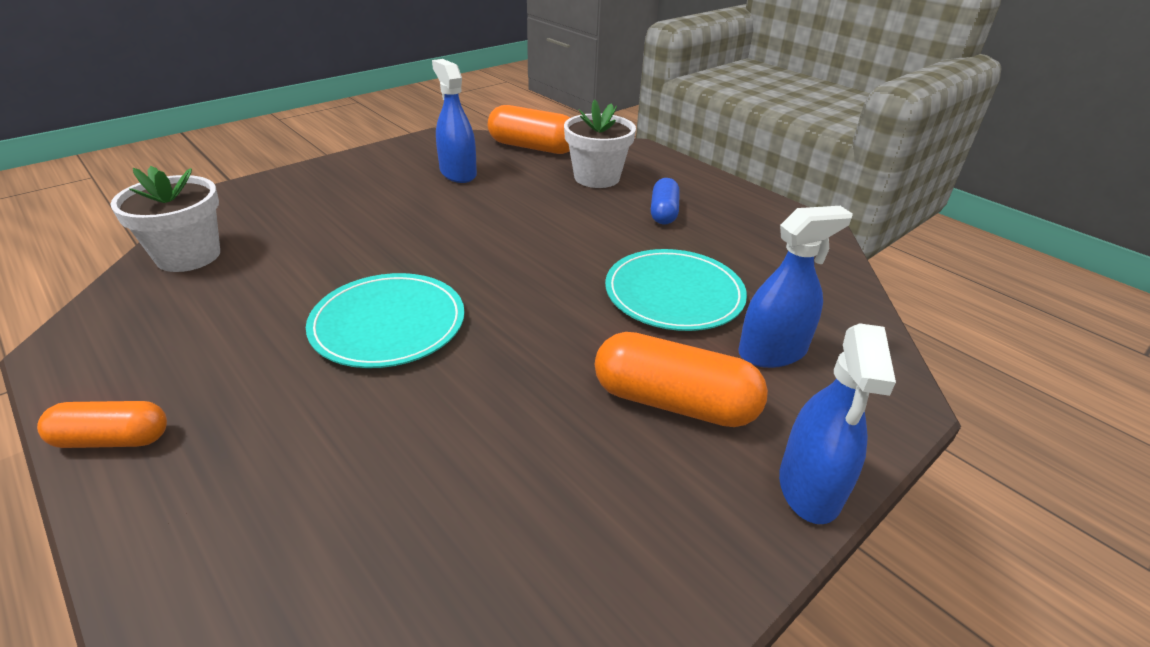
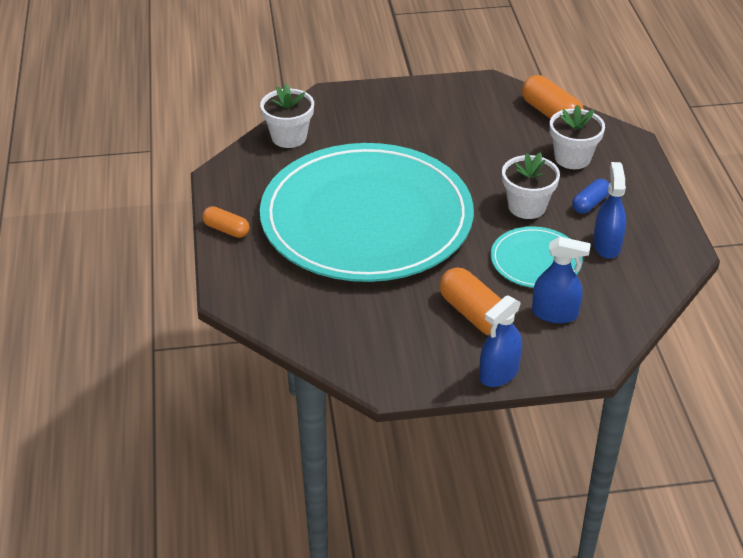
camera: 35 degrees right, 5 degrees up
(388, 324) = (366, 218): turquoise plate -> turquoise plate, size x2.42
(458, 173) = (478, 122): blue spray bottle -> blue spray bottle (606, 245)
(598, 237) = (527, 207): none -> white flower pot

